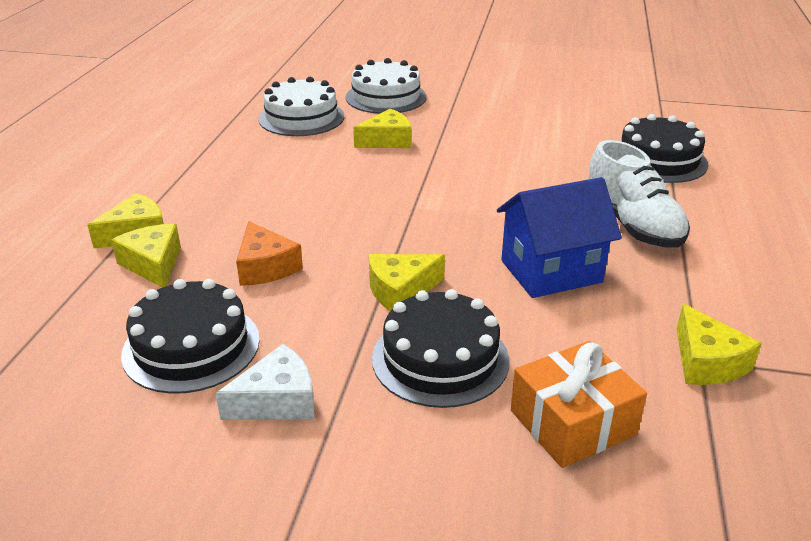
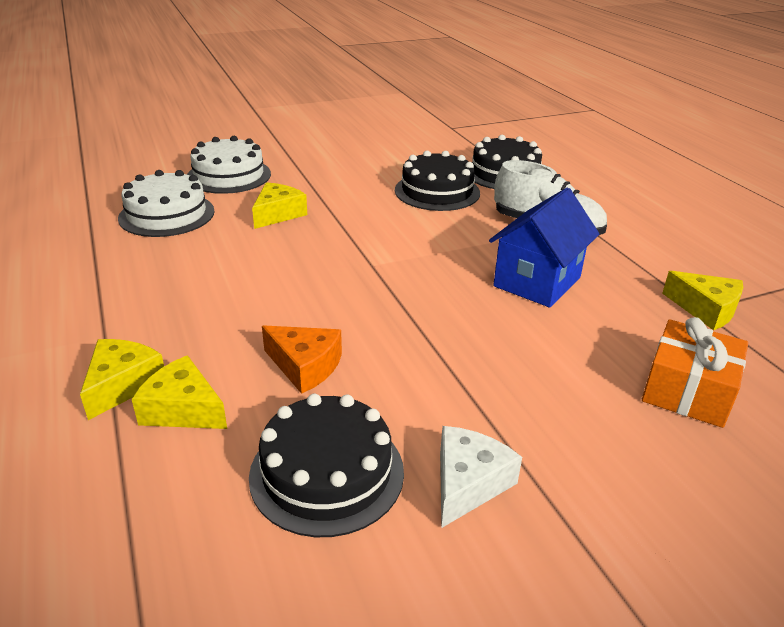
camera: 35 degrees left, 0 degrees up
(400, 291) = (449, 341): yellow cheese -> none
(440, 358) = (546, 384): black cake -> black cake (437, 191)

